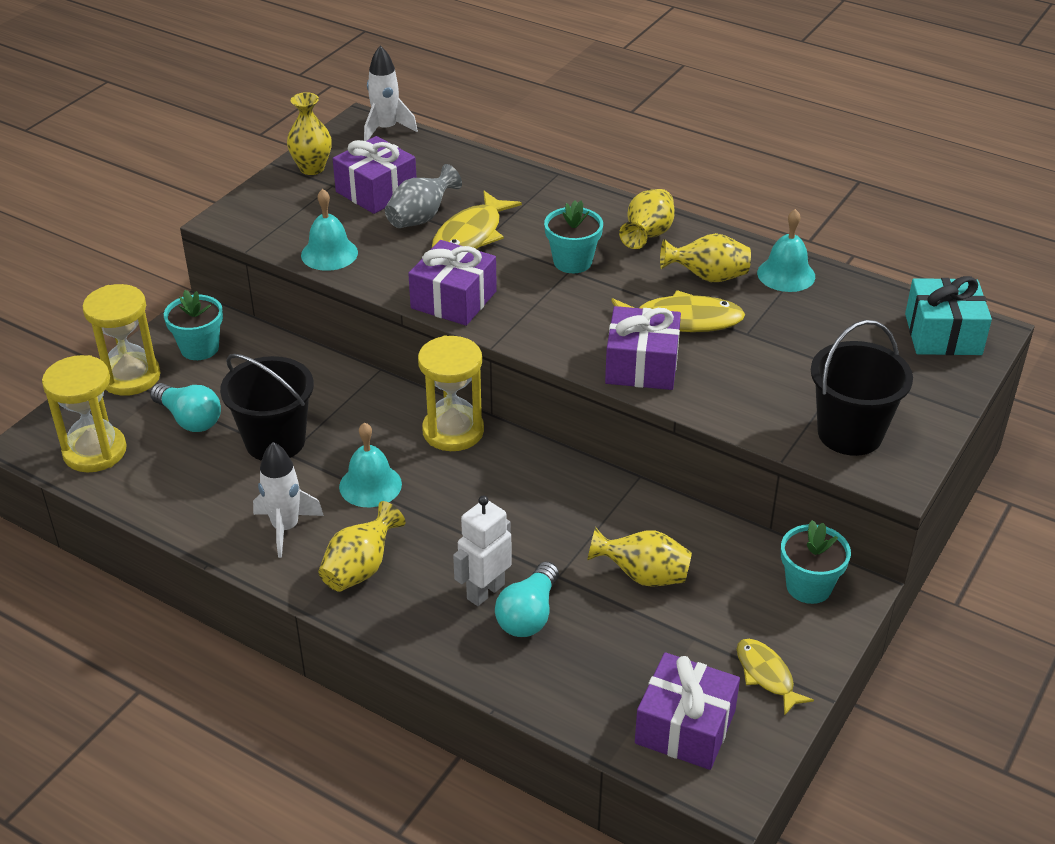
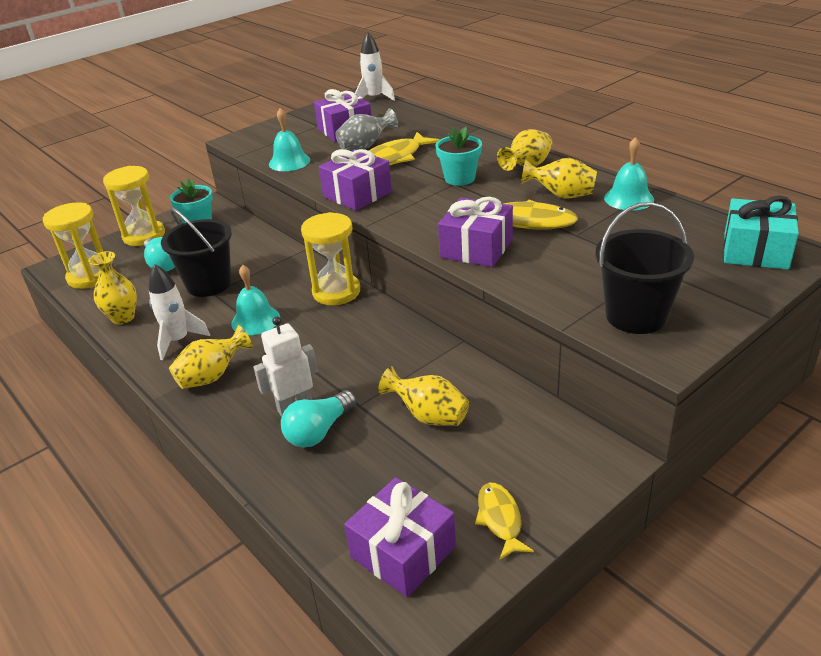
camera: 20 degrees right, 5 degrees down
(312, 168) = (311, 116): yellow vase -> yellow vase (123, 318)
(808, 586) = (572, 448): turquoise flower pot -> none

